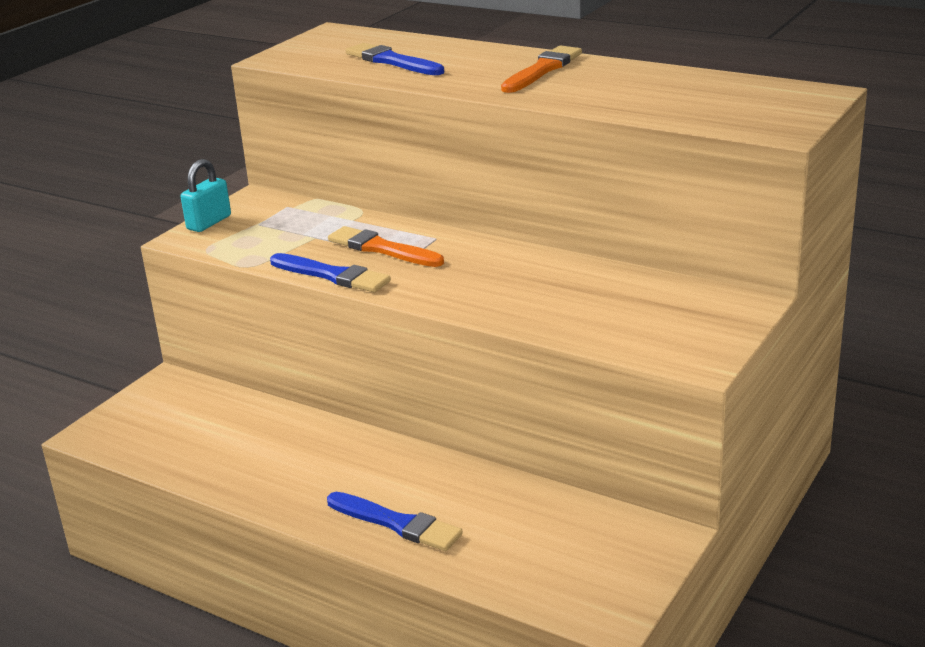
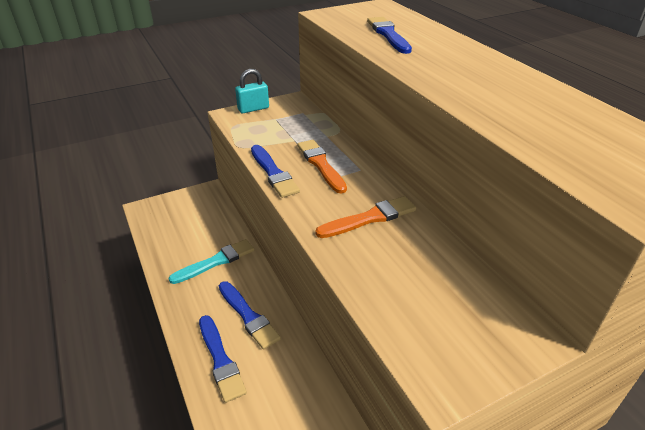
camera: 30 degrees right, 10 degrees up
(276, 445) = (215, 262): none -> turquoise brush
(385, 474) = (248, 316): none -> blue brush
(542, 70) = (480, 71): orange brush -> orange brush (369, 218)

